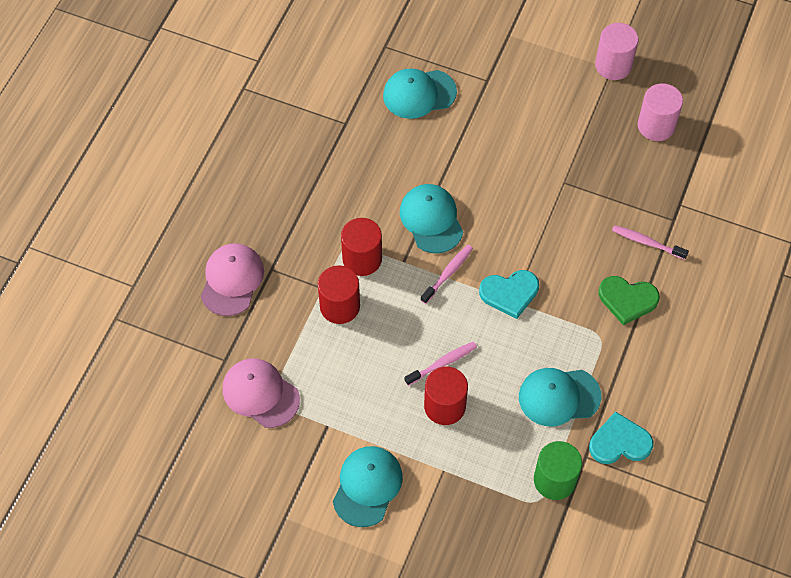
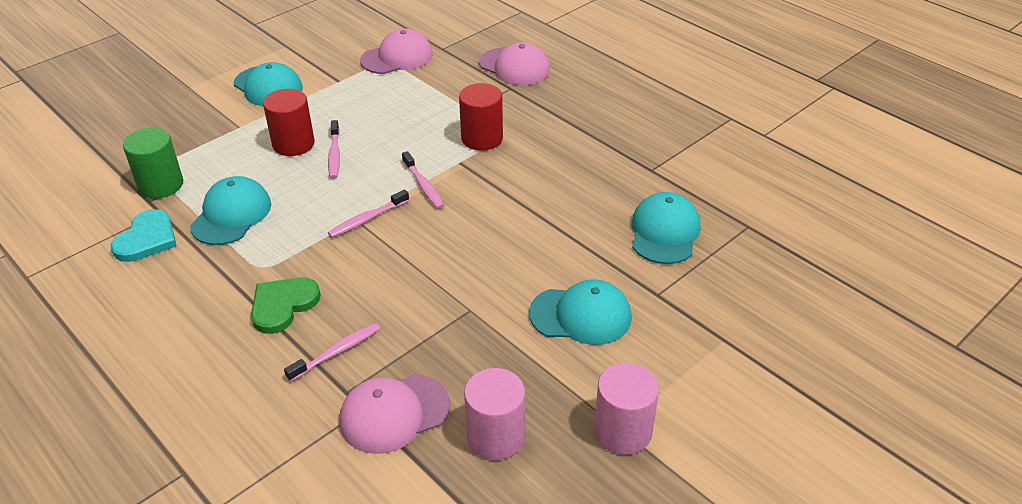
camera: 115 degrees right, 20 degrees down
(340, 306) = (443, 114): red cylinder -> none
(431, 220) = (493, 193): turquoise cap -> turquoise cap (581, 315)
(509, 293) = (367, 219): turquoise heart -> pink toothbrush
(673, 185) = (394, 413): none -> pink cap

